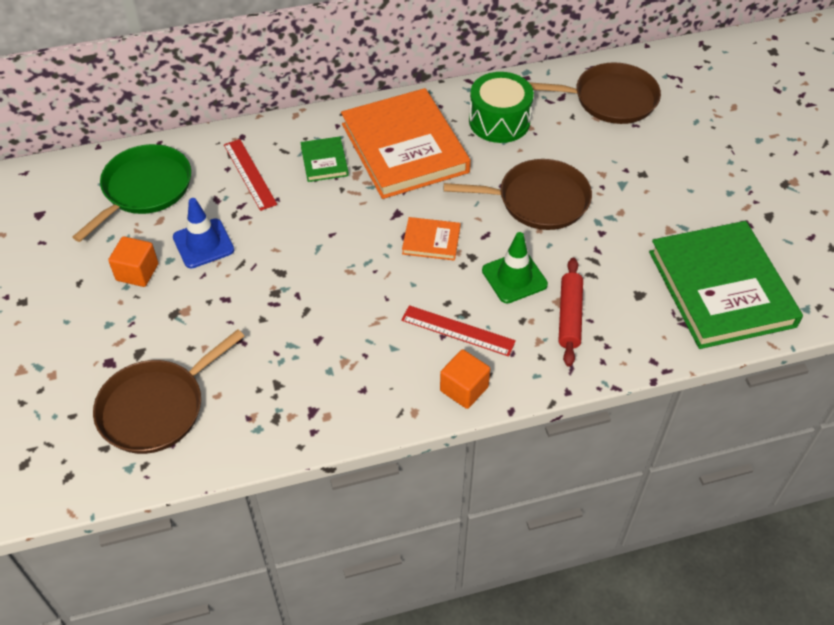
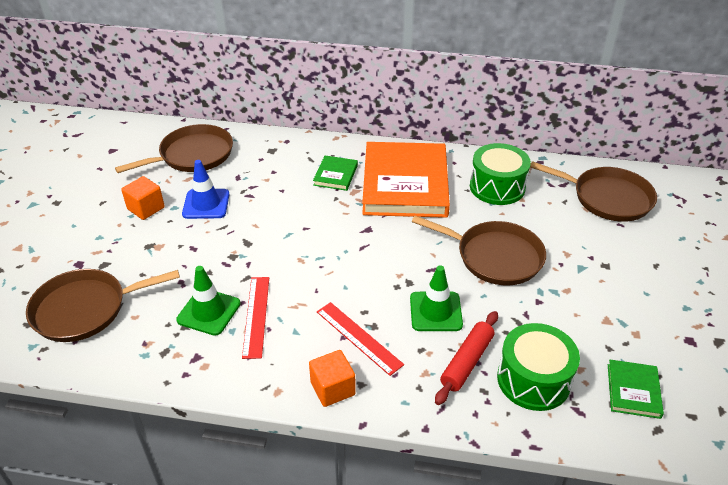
camera: 25 degrees right, 10 degrees down
(144, 189) = (193, 155): green pan -> brown pan
(249, 174) = (274, 167): red ruler -> red ruler (256, 316)
(292, 361) = (209, 312): none -> green traffic cone
(431, 241) = (382, 259): orange book -> none
(635, 310) = (533, 379): none -> green drum
(721, 288) = (633, 391): green book -> green book, size x0.43

